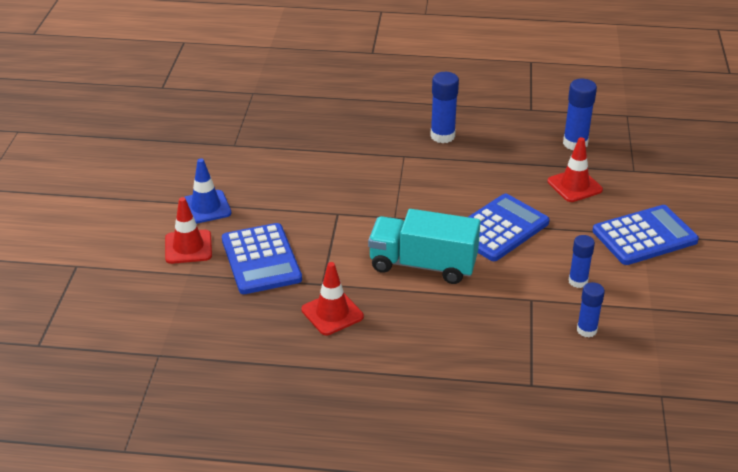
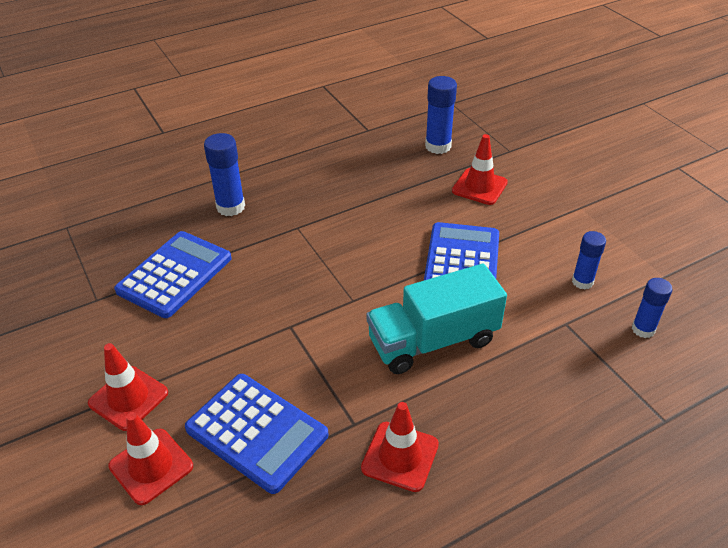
camera: 35 degrees left, 5 degrees up
(206, 207) = (128, 398): blue traffic cone -> red traffic cone
(442, 136) = (315, 190): blue glue stick -> blue glue stick (230, 207)
(644, 236) = (584, 208): blue calculator -> blue calculator (175, 274)

